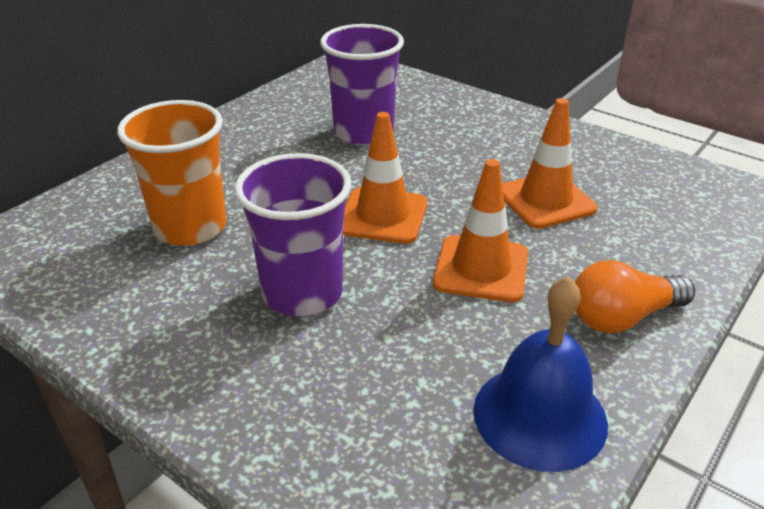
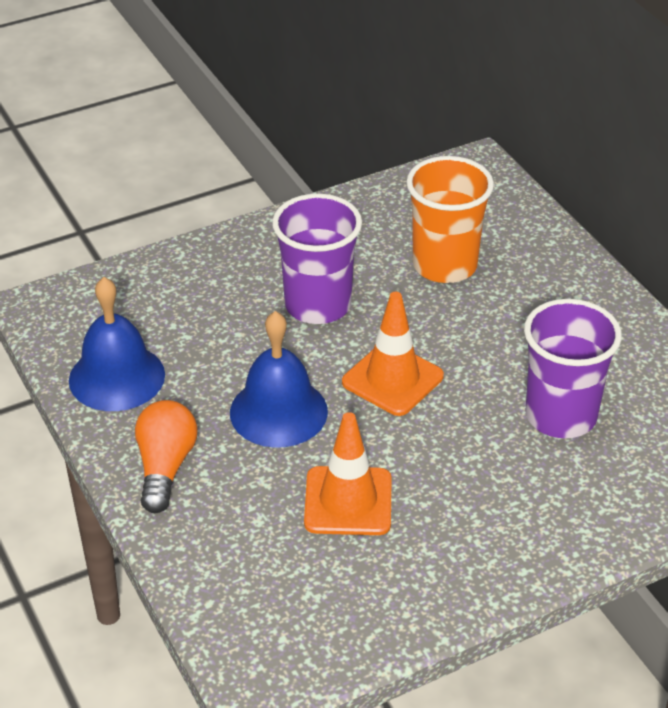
camera: 115 degrees right, 5 degrees up
(481, 269) = (278, 411): orange traffic cone -> blue bell

